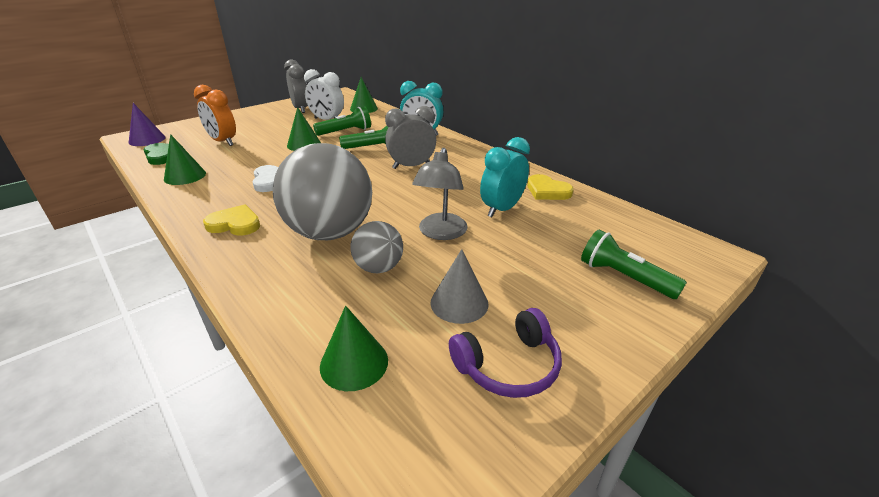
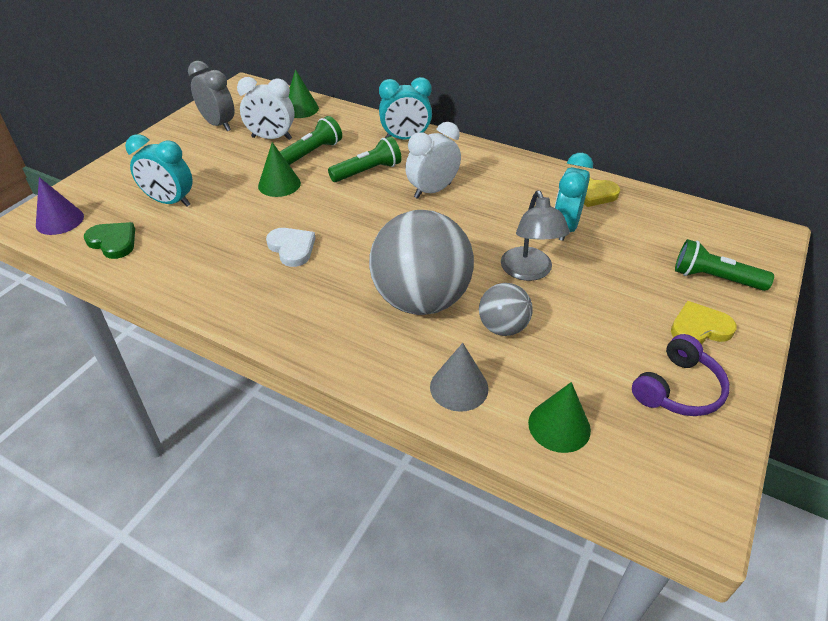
camera: 20 degrees left, 10 degrees up
(185, 176) = (178, 266): green cone -> none
(223, 142) = (170, 202): orange clock -> turquoise clock
(235, 224) = (310, 316): yellow heart -> yellow heart (699, 328)
(411, 166) = (432, 191): grey clock -> white clock
(459, 303) = (600, 343): grey cone -> grey cone (459, 387)

